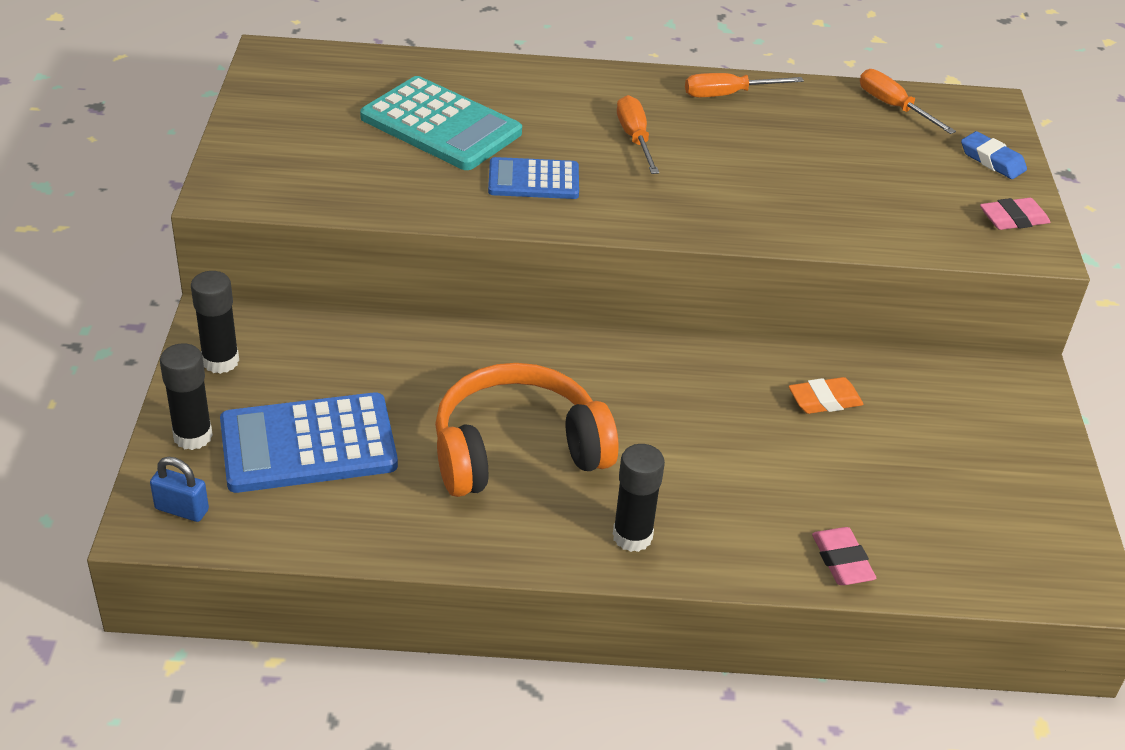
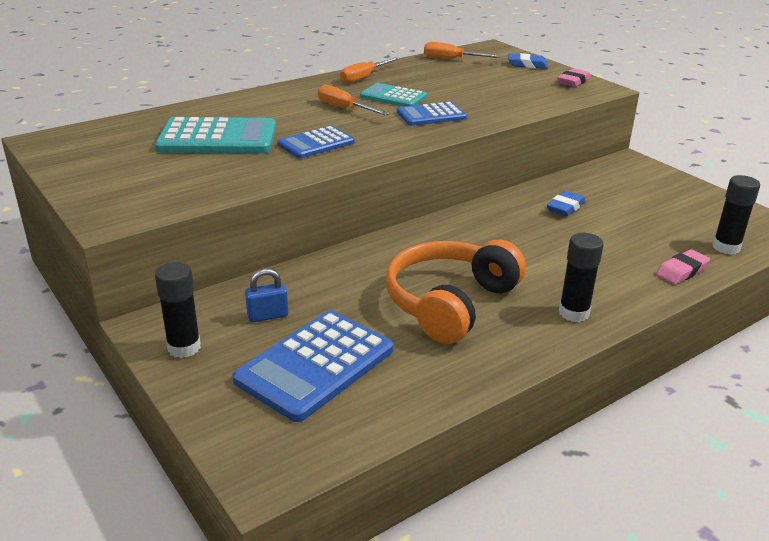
camera: 35 degrees left, 10 degrees down
(182, 509) = (276, 453): blue padlock -> blue padlock (267, 316)
(193, 436) = (223, 403): black glue stick -> black glue stick (726, 247)
(720, 143) = (393, 97): none -> turquoise calculator
(726, 195) = (431, 115): none -> blue calculator
(824, 400) = (565, 207): orange eraser -> blue eraser
(842, 561) = (681, 271): pink eraser -> pink eraser turned 75 degrees counterclockwise

